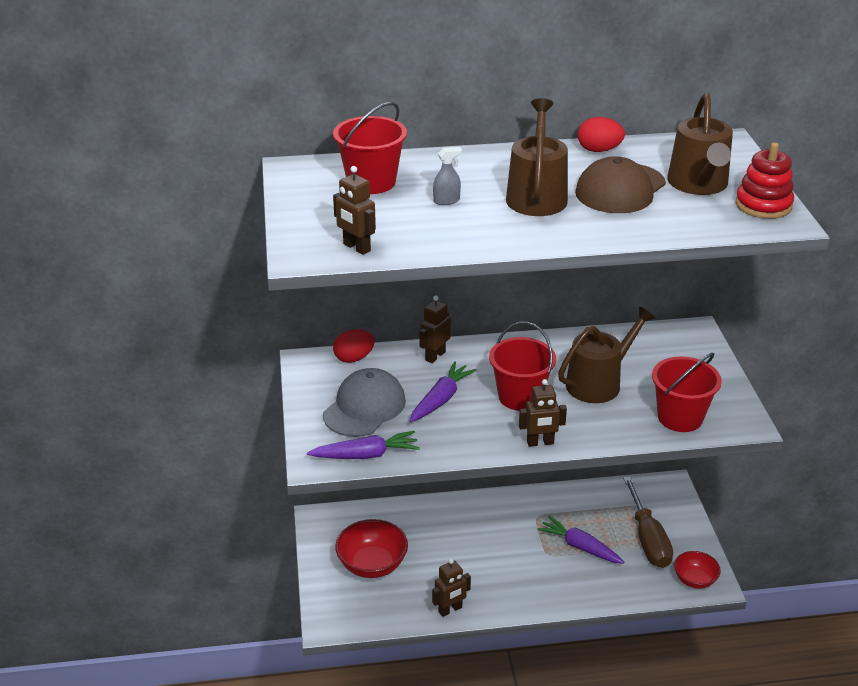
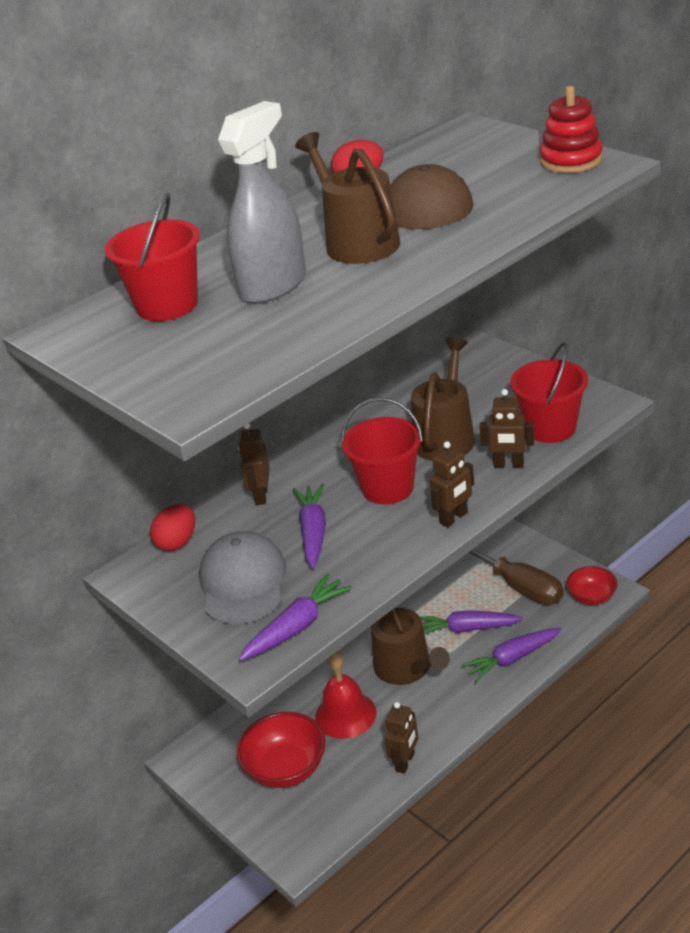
camera: 30 degrees left, 0 degrees up
(356, 248) = (240, 369): brown robot -> brown robot (508, 464)
(442, 554) = (345, 714): none -> red bell
(446, 201) = (273, 286): grey spray bottle -> grey spray bottle, size x2.48
(591, 587) = (512, 659): none -> purple carrot
(698, 184) = (492, 169): brown watering can -> brown watering can (406, 668)

